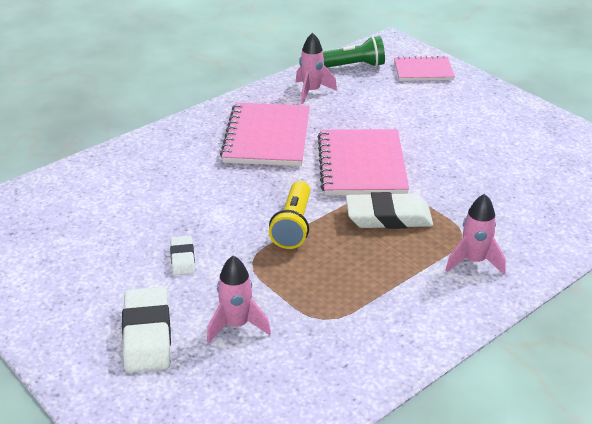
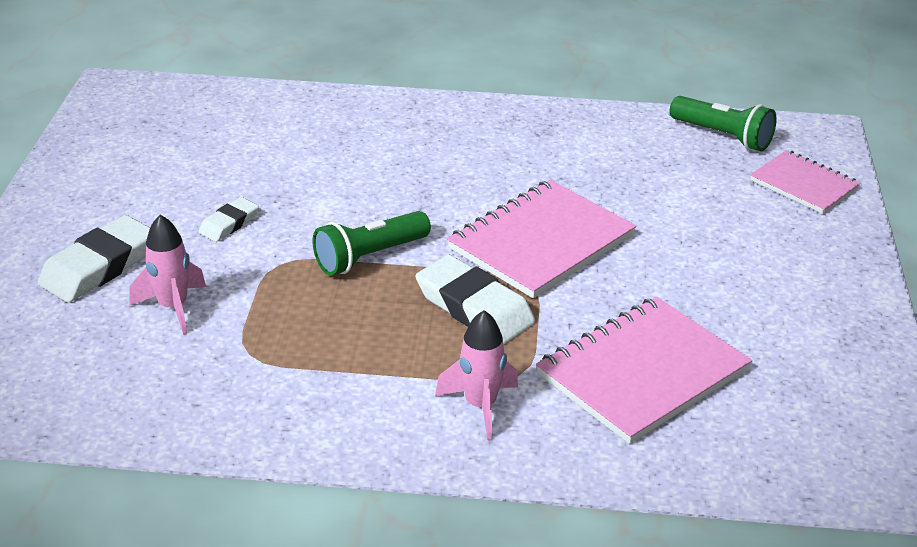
camera: 45 degrees right, 0 degrees up
(267, 137) = (495, 160): pink notebook -> pink notebook (642, 372)
(293, 226) = (369, 257): yellow flashlight -> green flashlight
(311, 92) = (625, 140): pink rocket -> none

